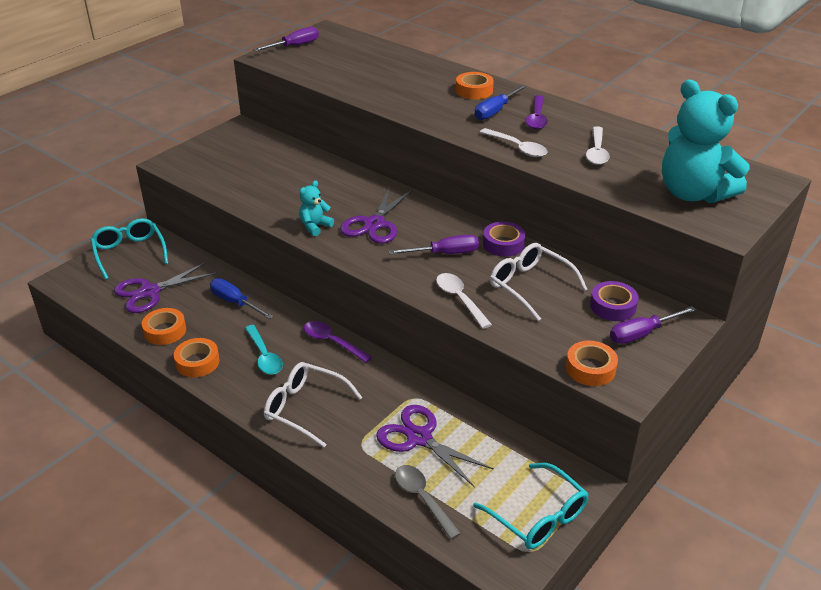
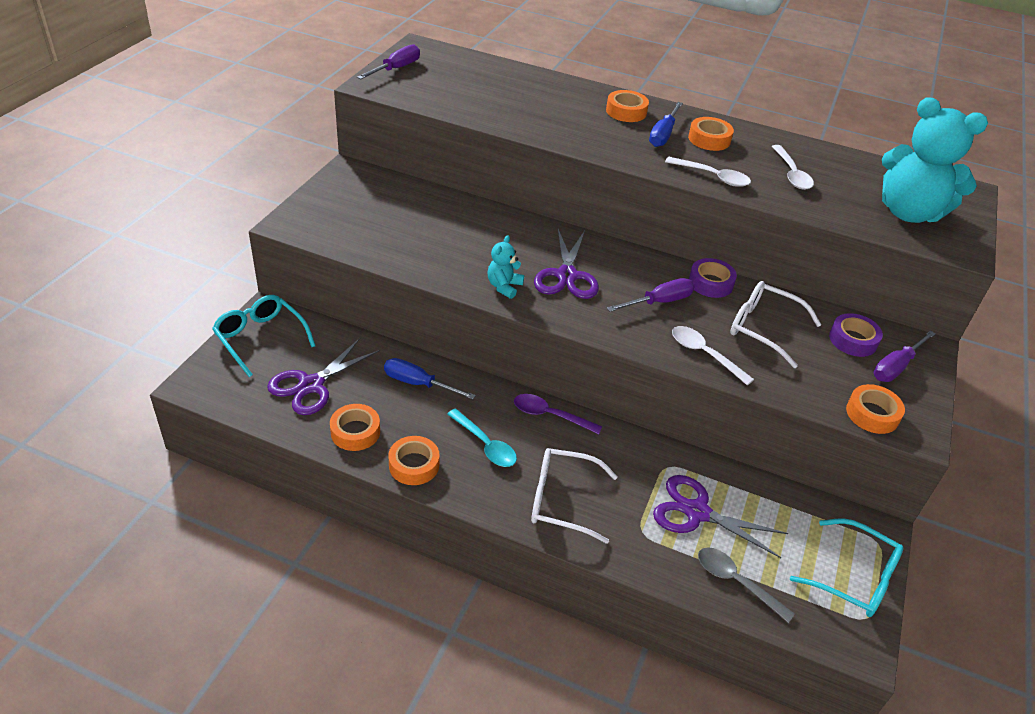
camera: 20 degrees left, 5 degrees up
(536, 118) = (709, 139): purple spoon -> orange tape

